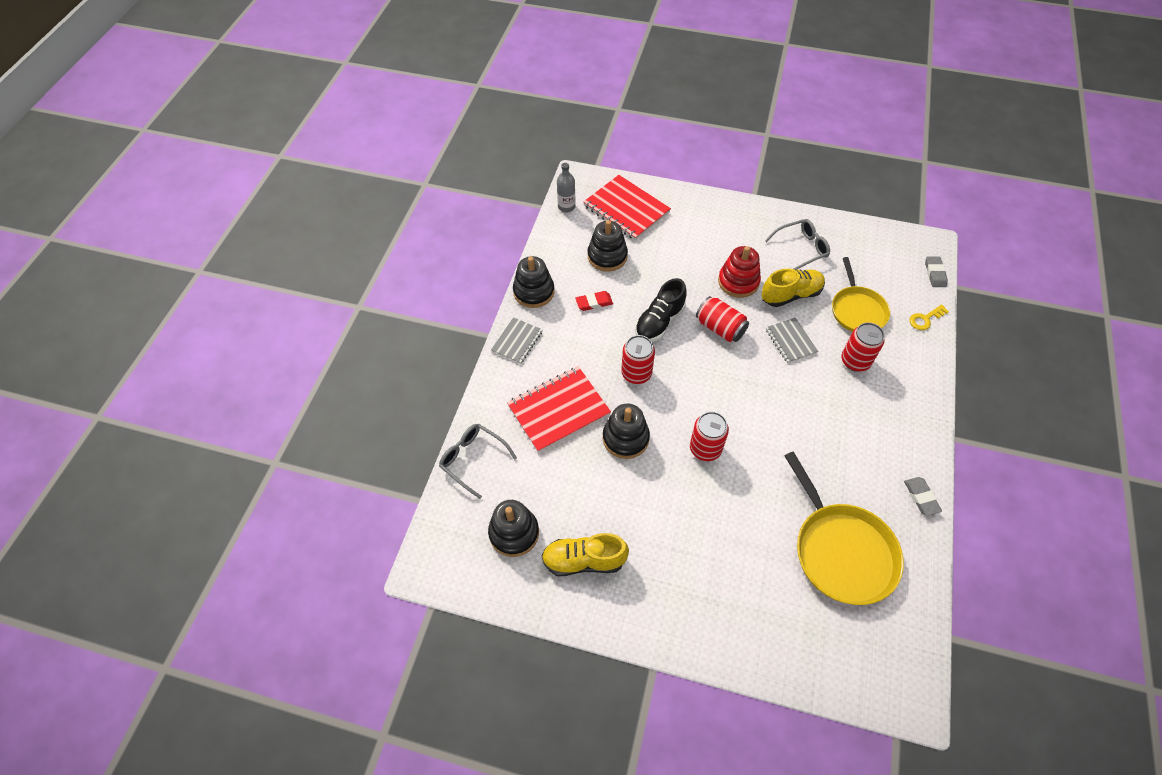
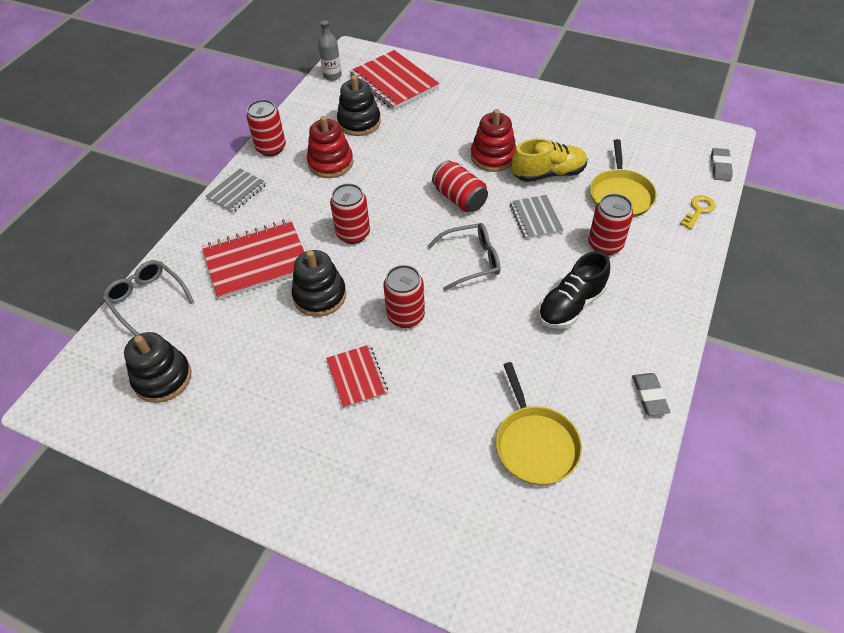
camera: 10 degrees right, 5 degrees down
(534, 292) = (271, 148): black stacking toy -> red can
(584, 560) = (229, 416): yellow shoe -> none
(594, 302) = (330, 163): red eraser -> red stacking toy
(659, 322) = (395, 187): black shoe -> black shoe (571, 305)
(680, 511) = (357, 377): none -> red notebook
(801, 249) = (572, 131): grey glasses -> grey glasses (471, 260)
(841, 551) = (535, 444): yellow pan -> yellow pan, size x0.67
(925, 319) = (698, 210): yellow key -> yellow key turned 150 degrees clockwise

